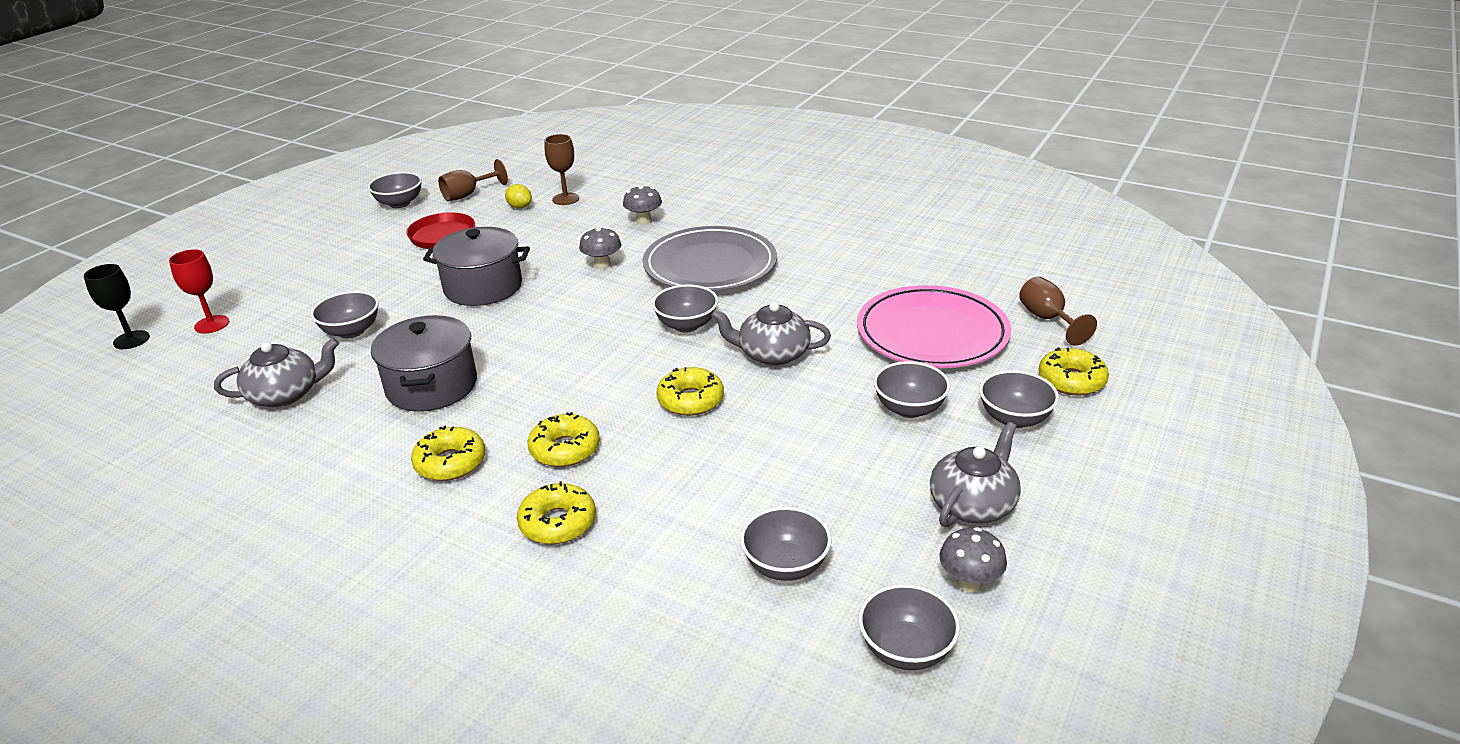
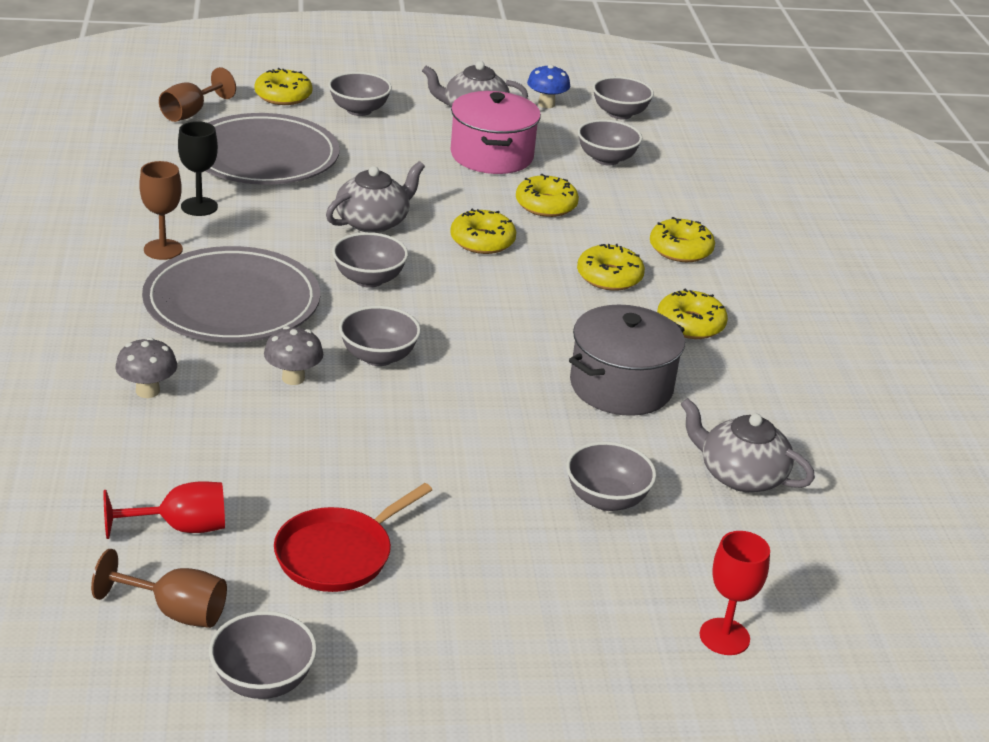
camera: 130 degrees left, 0 degrees up
(131, 340) = (828, 690): black goblet -> black goblet (199, 207)
(483, 287) = (424, 446): grey pot -> none
(520, 207) = (181, 527): yellow lemon -> red goblet
(565, 199) = (122, 492): brown goblet -> brown goblet (163, 249)
(720, 467) = (546, 205): none -> yellow donut
(772, 354) = (373, 222): grey teapot -> grey teapot turned 105 degrees counterclockwise
(852, 473) = (492, 156): none -> pink pot
(909, 408) = (389, 148): grey bowl -> grey bowl (378, 357)
(932, 333) = (263, 157): pink plate -> grey plate
(969, 583) = (546, 104): grey mushroom -> blue mushroom

